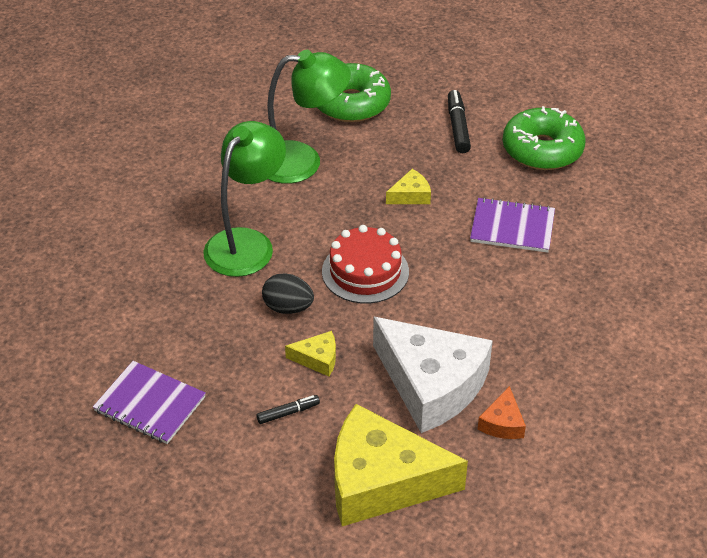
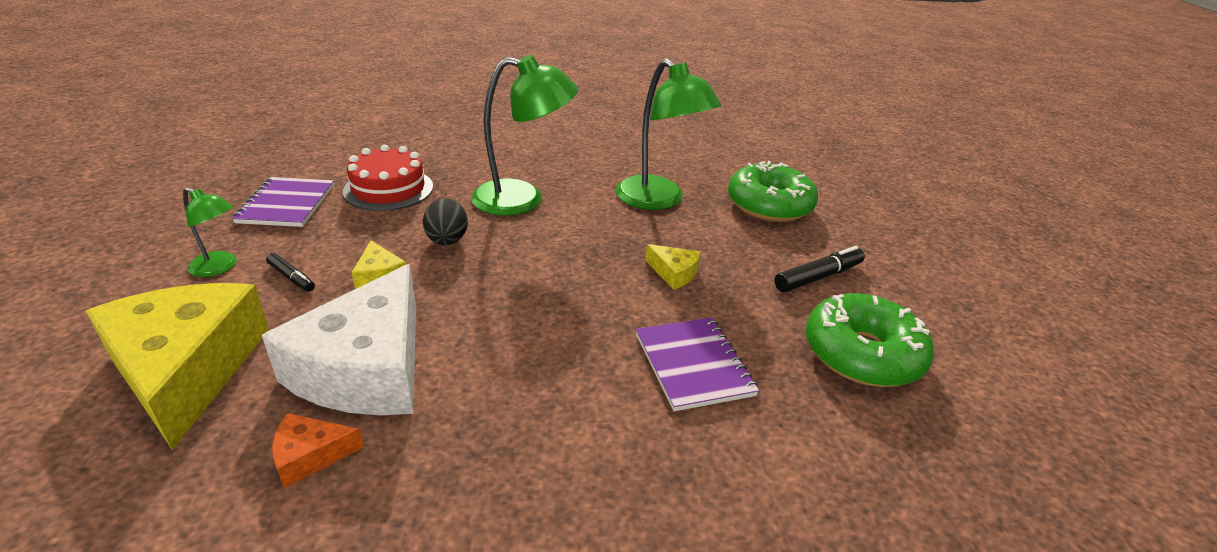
camera: 60 degrees right, 10 degrees down
(243, 458) = (220, 267): none -> green lamp
(365, 271) = (530, 273): red cake -> red cake (388, 189)

